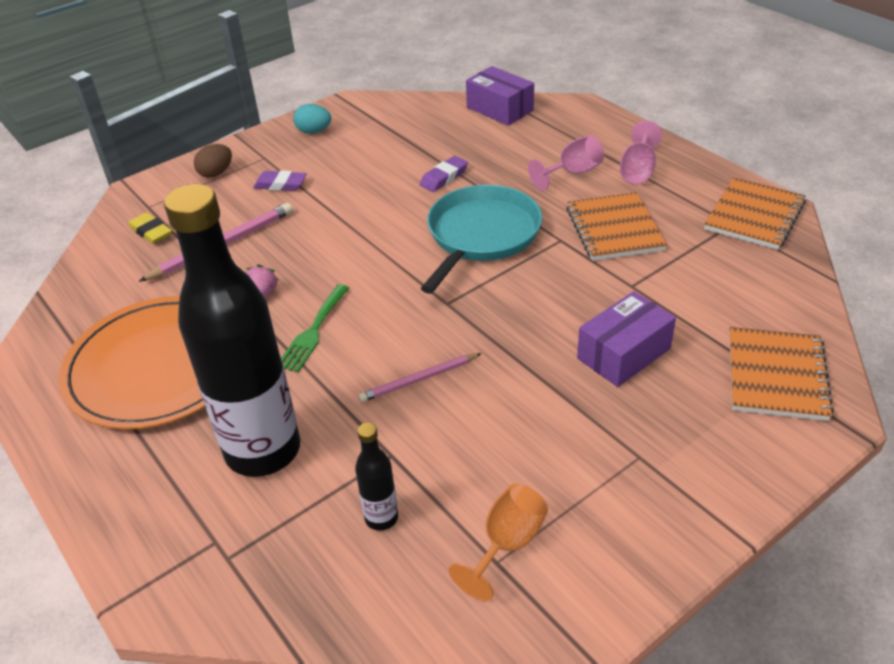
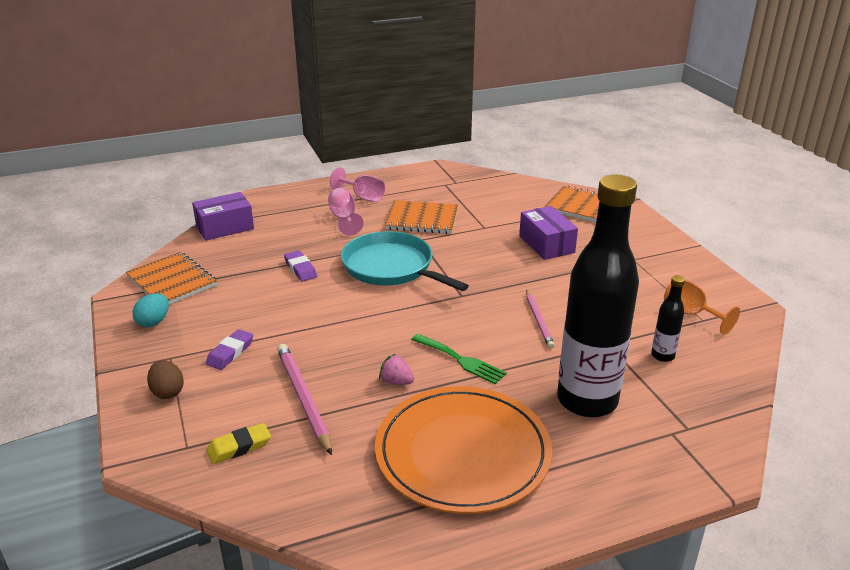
camera: 75 degrees left, 10 degrees down
(754, 216) = (442, 176): orange notebook -> orange notebook (172, 281)

